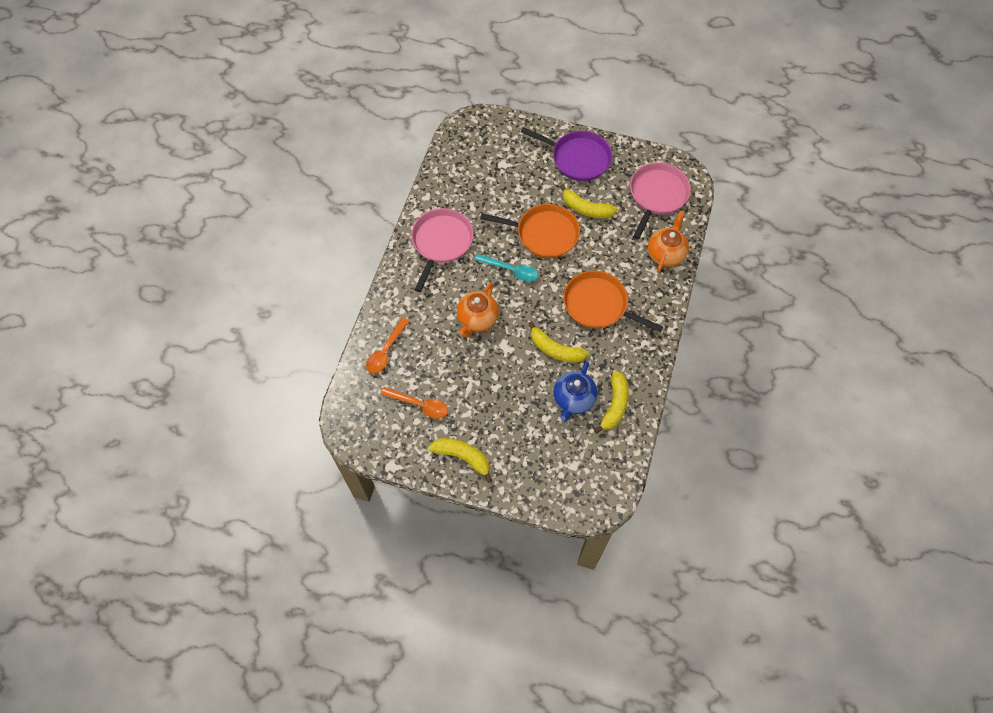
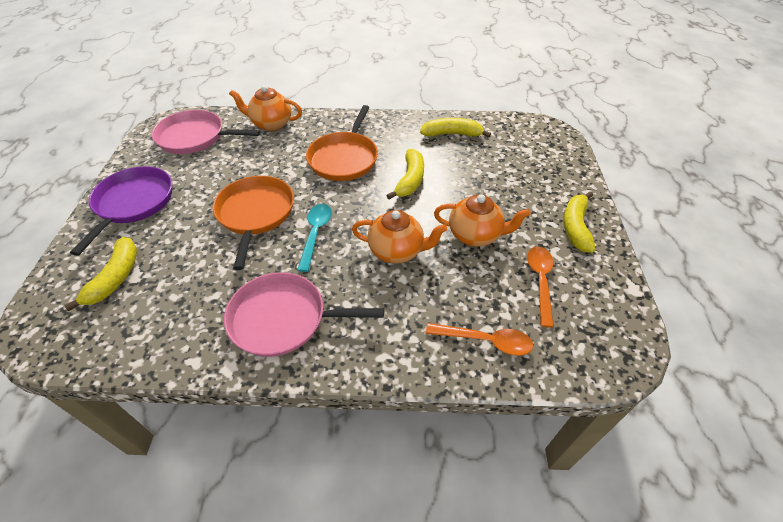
camera: 105 degrees left, 15 degrees down
(476, 378) = (475, 235): none -> orange teapot
(573, 400) = (461, 159): blue teapot -> none
(586, 209) = (215, 185): yellow banana -> yellow banana (116, 277)

